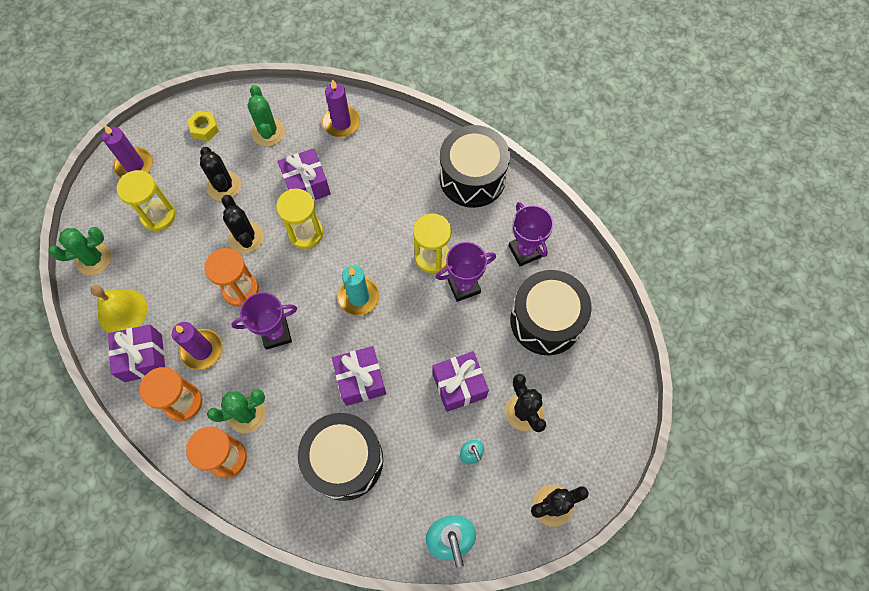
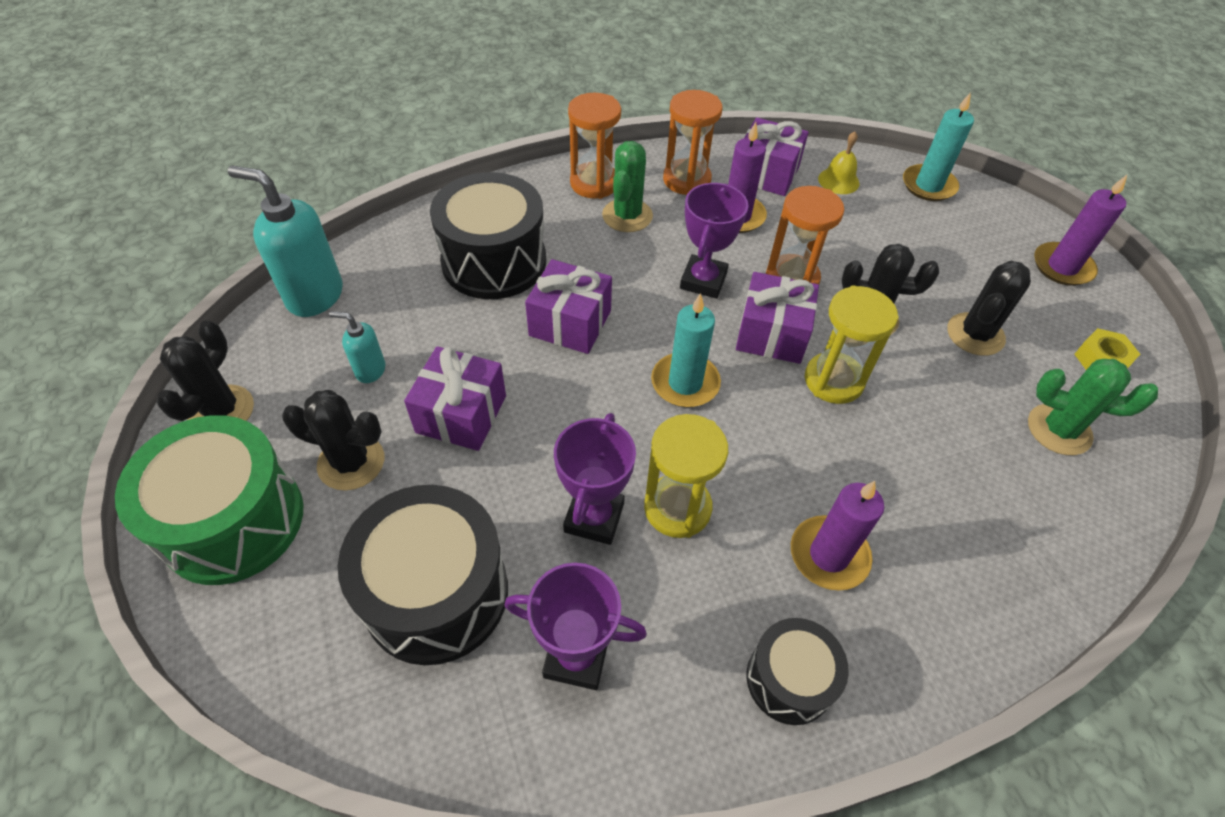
camera: 125 degrees right, 15 degrees down
(93, 259) = (928, 185): green cactus -> turquoise candle
(122, 311) = (838, 181): yellow bell -> yellow bell, size x0.64
(158, 215) = (961, 256): yellow hourglass -> none
(224, 186) = (975, 334): black cactus -> black cactus turned 60 degrees counterclockwise
(306, 185) = (922, 425): purple gift -> purple gift (771, 334)
(341, 123) = (1034, 539): purple candle -> purple candle (829, 555)
(472, 178) = (789, 679): black drum -> black drum, size x0.57
(591, 434) = (233, 521): none -> green drum

